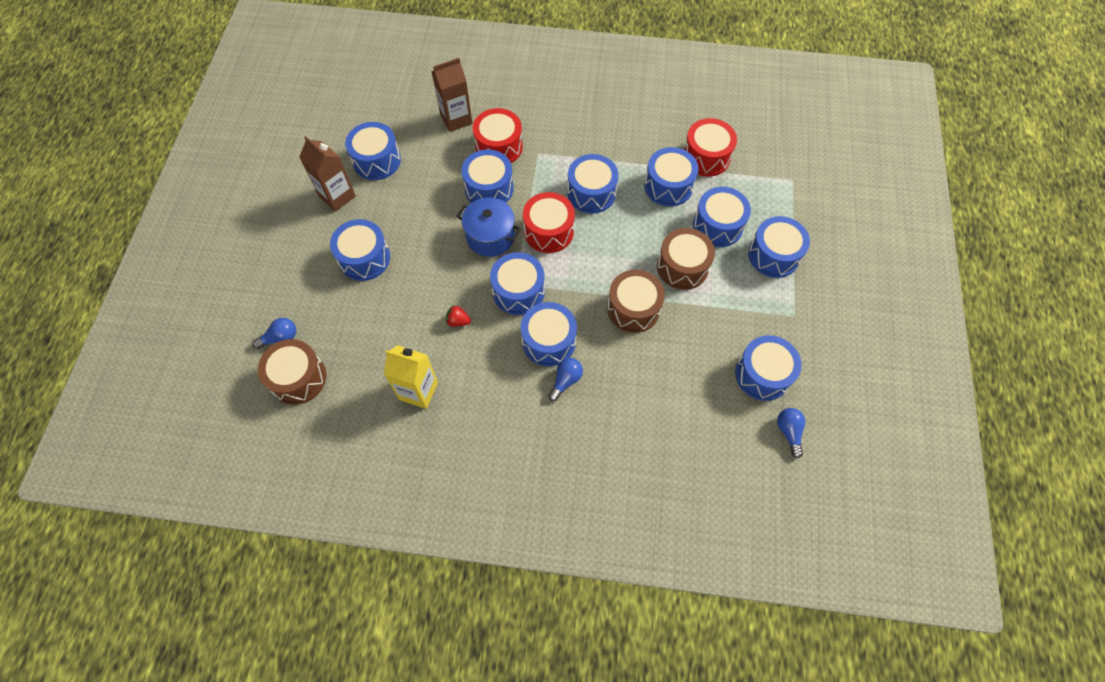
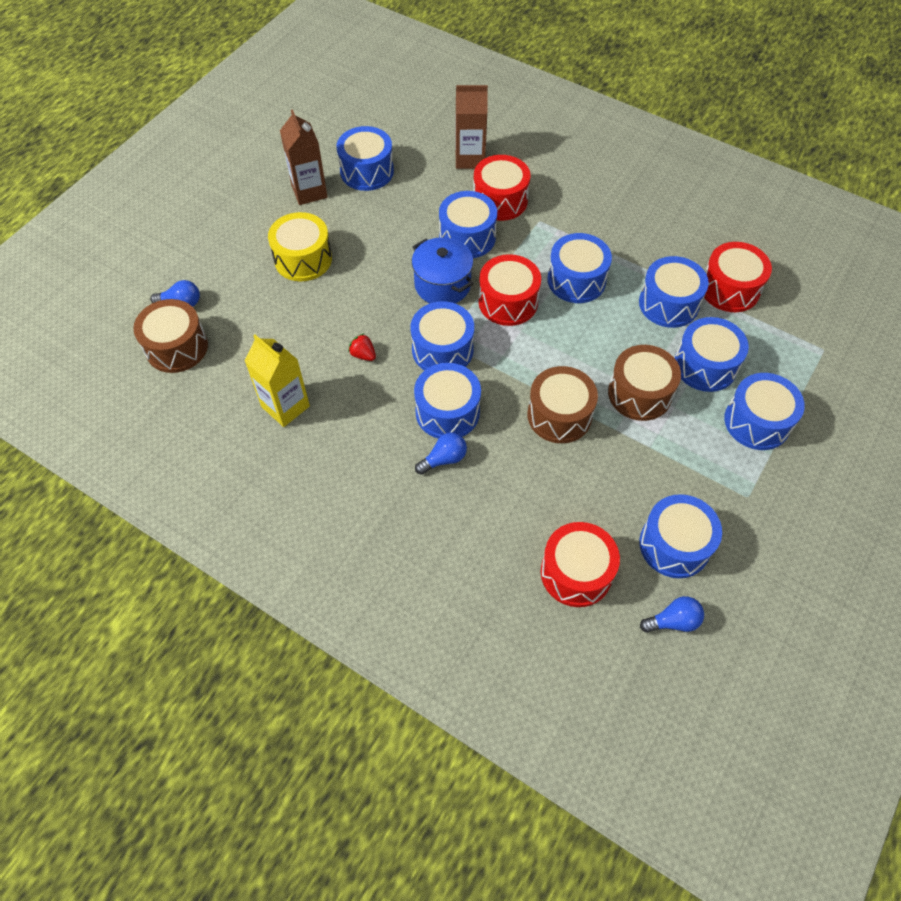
camera: 25 degrees right, 5 degrees down
(364, 258) = (303, 259): blue drum -> yellow drum
(706, 426) = (576, 573): none -> red drum
(789, 432) = (673, 621): blue light bulb -> blue light bulb turned 60 degrees clockwise

